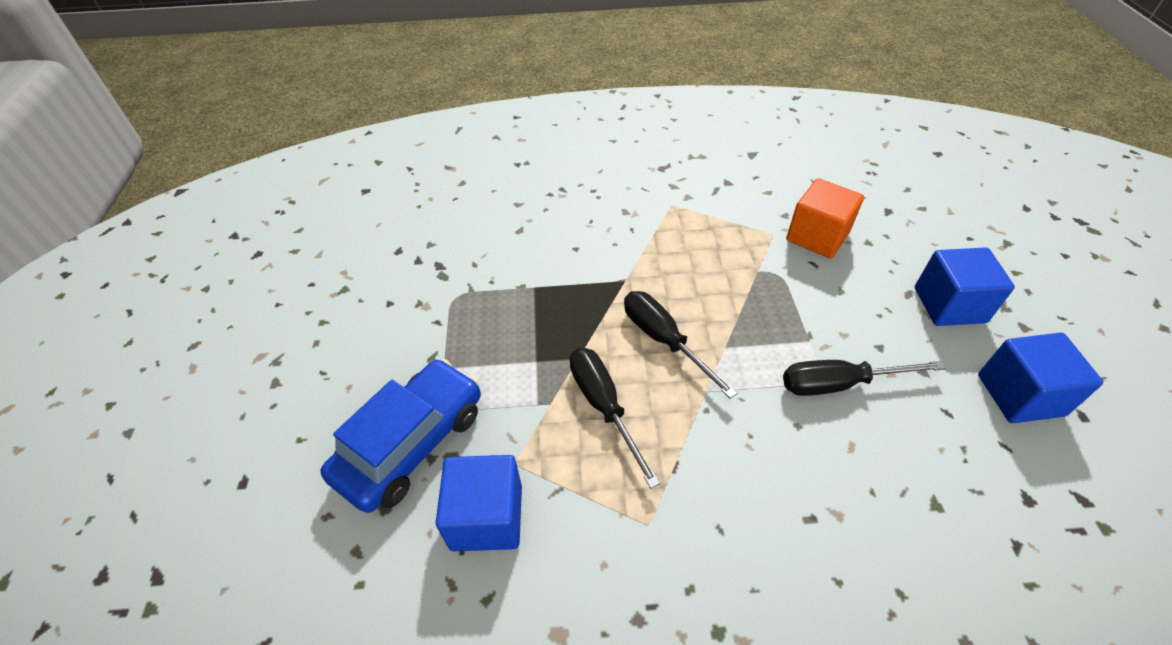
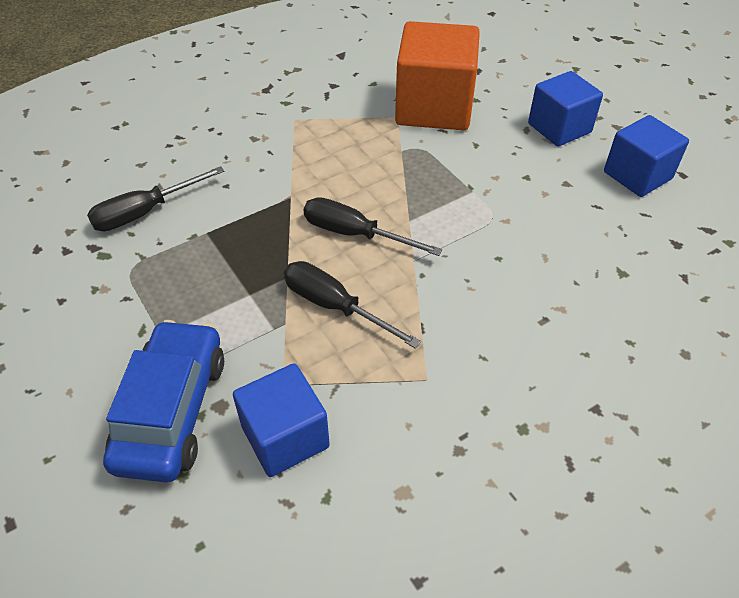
camera: 30 degrees left, 0 degrees up
(817, 236) = (434, 107): orange cube -> orange cube, size x1.59
(839, 384) = (512, 215): black screwdriver -> black screwdriver (145, 212)

